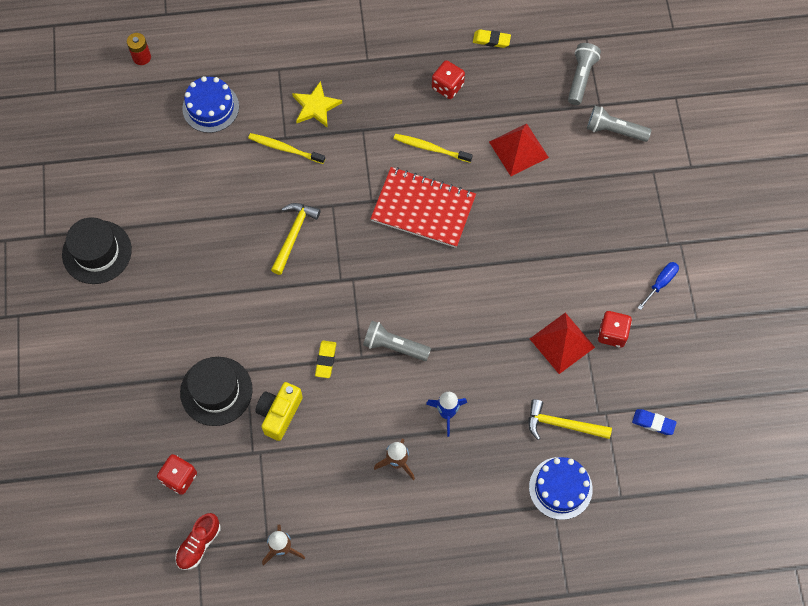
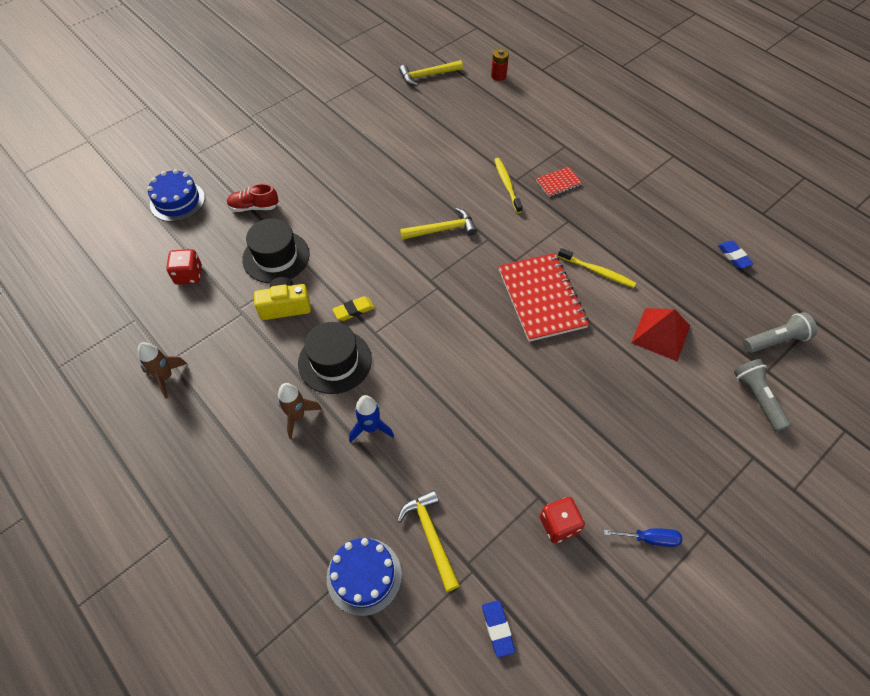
camera: 55 degrees right, 10 degrees down
(86, 118) = (427, 75): none -> yellow hammer
(97, 252) = (334, 133): black hat -> black hat (335, 361)
(199, 544) = (139, 319): red shoe -> red shoe (254, 207)
(210, 107) = (497, 128): blue cake -> blue cake (177, 201)
(315, 106) = (558, 182): yellow star -> red notebook
(394, 346) = (402, 350): grey flashlight -> none
(430, 148) = (598, 272): yellow toothbrush -> yellow toothbrush turned 135 degrees clockwise
(447, 86) = (662, 251): red dice -> none
(491, 40) = (733, 256): yellow eraser -> blue eraser
(562, 343) = (512, 483): red pyramid -> none

